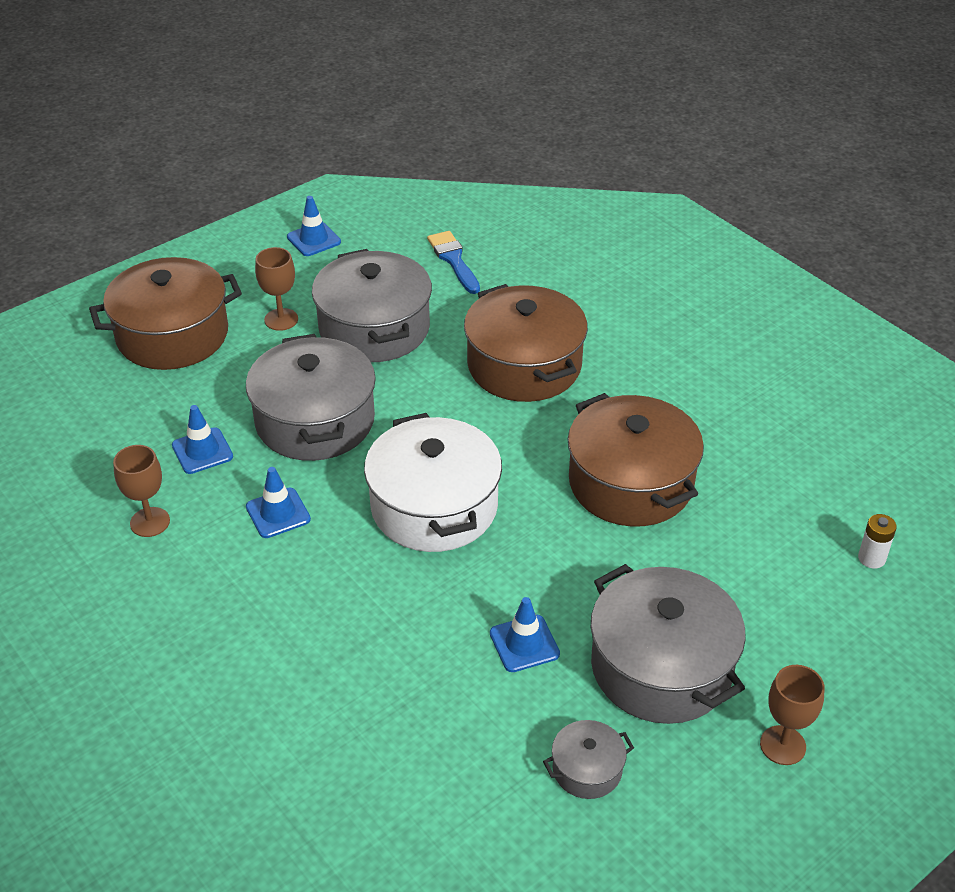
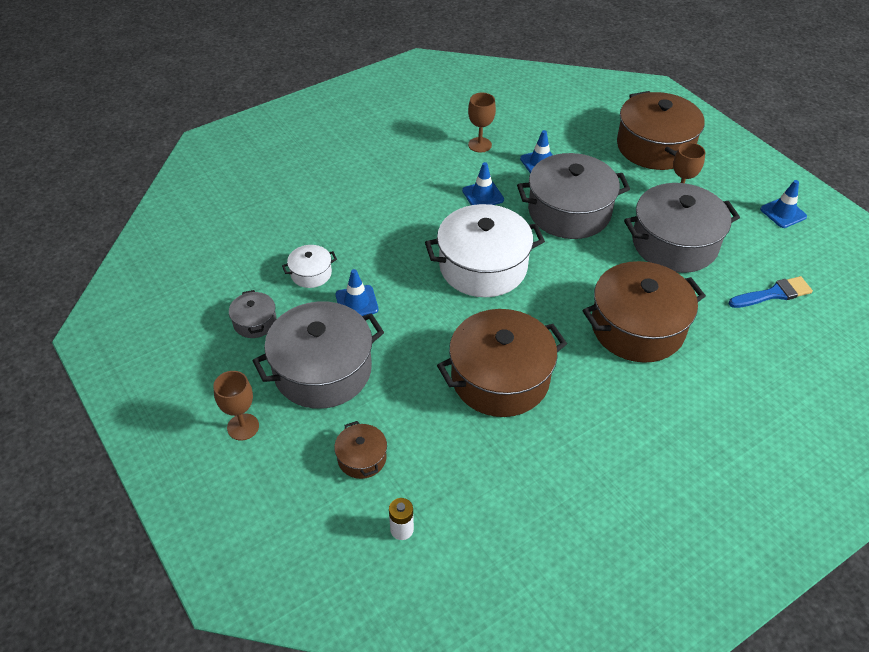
camera: 95 degrees right, 5 degrees up
(471, 711) = (311, 273): none -> white pot
(789, 606) = (362, 458): none -> brown pot

